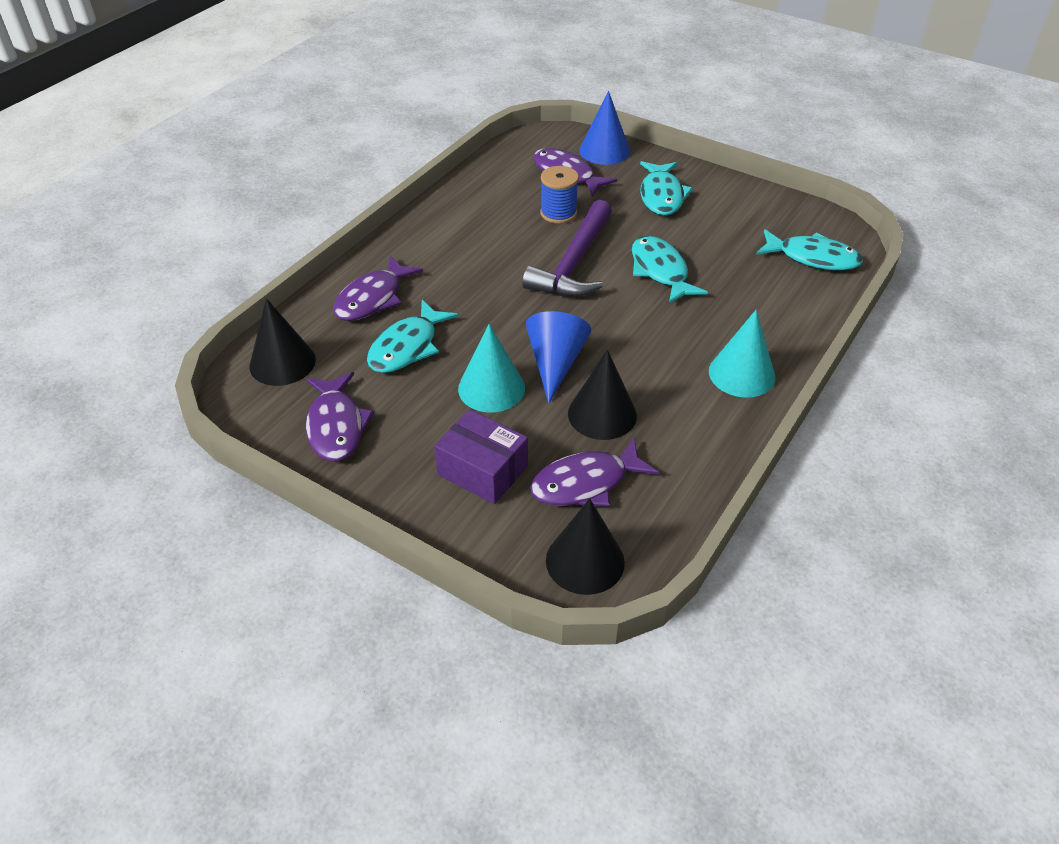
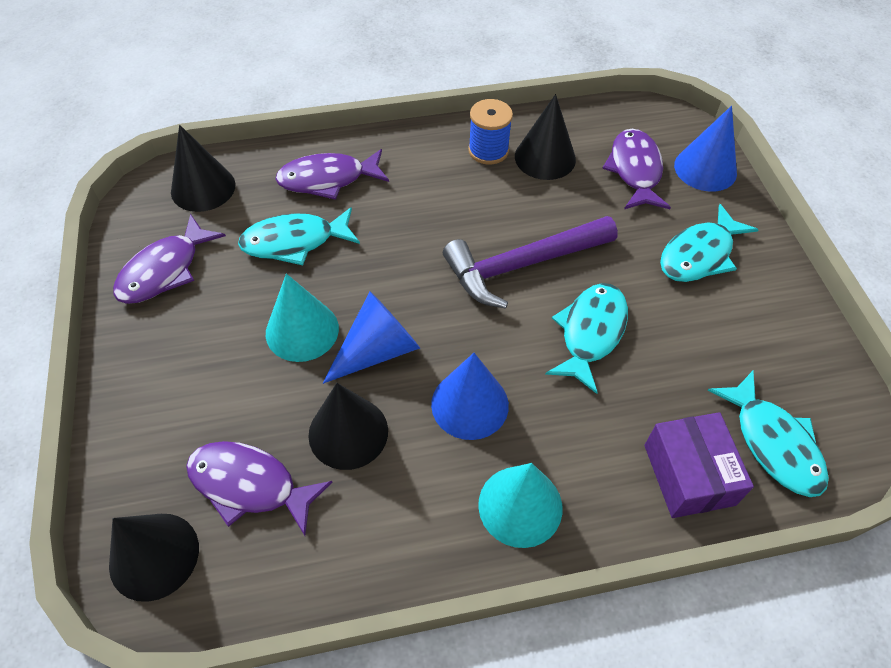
camera: 45 degrees right, 10 degrees up
(482, 470) = (199, 399): purple box -> purple box (689, 474)
(502, 199) = (545, 157): none -> black cone
(558, 213) = (575, 205): blue spool -> blue spool (488, 150)
(648, 350) = (470, 404): none -> blue cone

